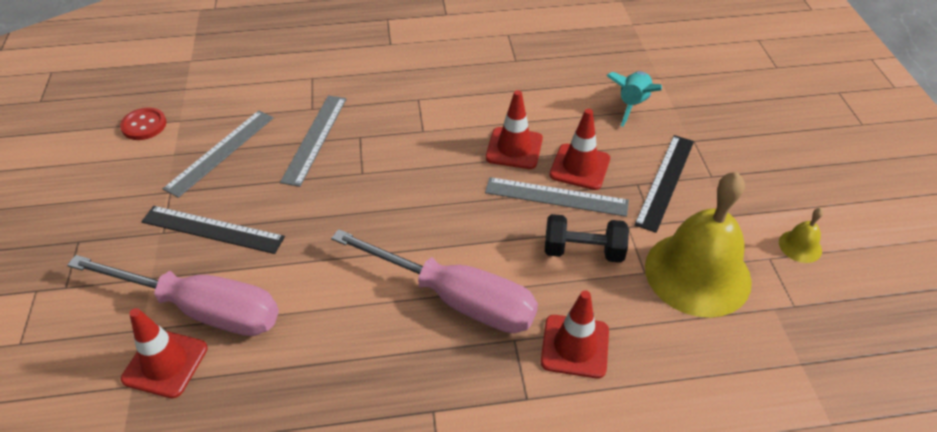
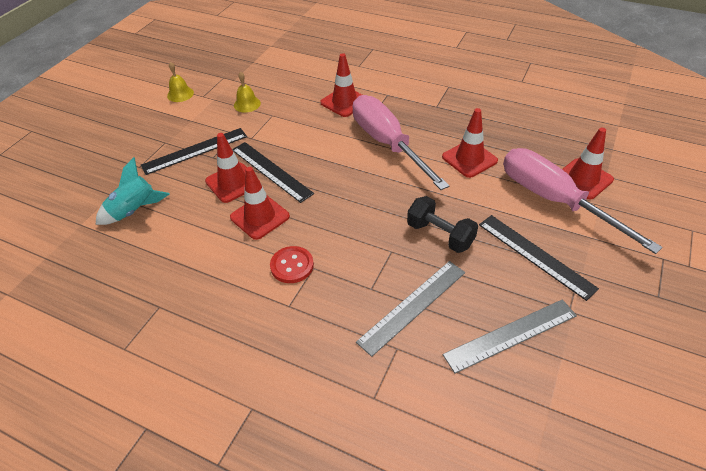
camera: 145 degrees left, 0 degrees up
(144, 125) = (593, 421): red button -> red button (292, 266)
(333, 325) = (469, 159): none -> red traffic cone
(556, 197) = (271, 171): grey ruler -> black ruler
(583, 251) = (292, 136): black dumbbell -> black dumbbell (440, 235)
(697, 273) = (247, 104): yellow bell -> yellow bell, size x0.41

